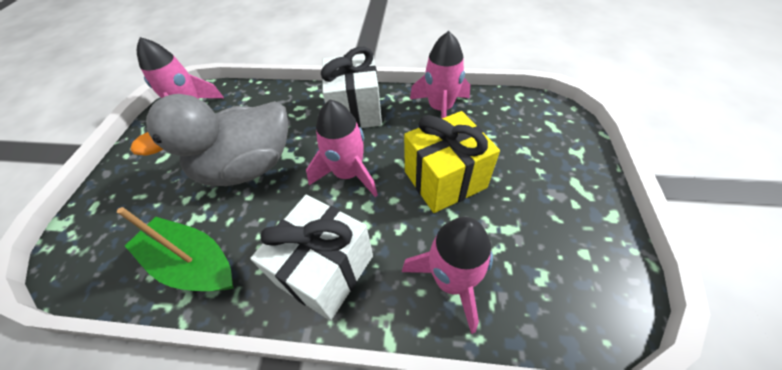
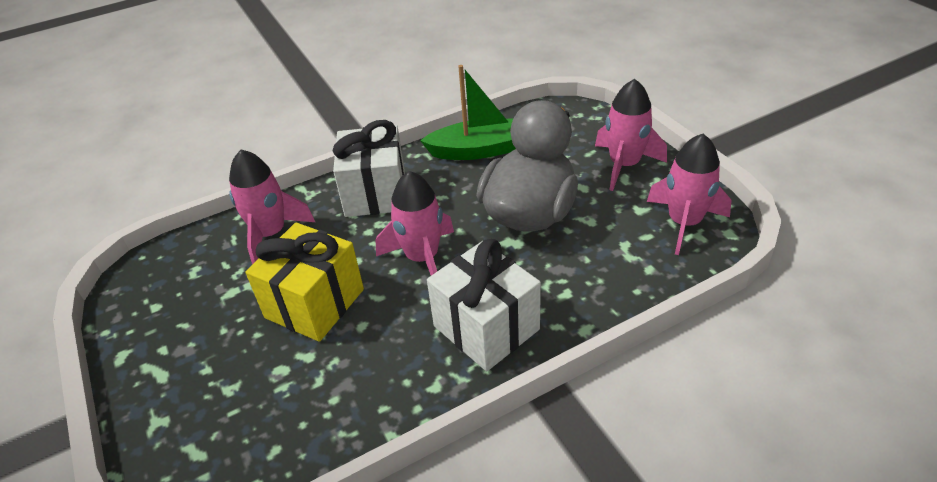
camera: 145 degrees right, 10 degrees down
(440, 109) = (371, 394): pink rocket -> pink rocket (624, 165)

